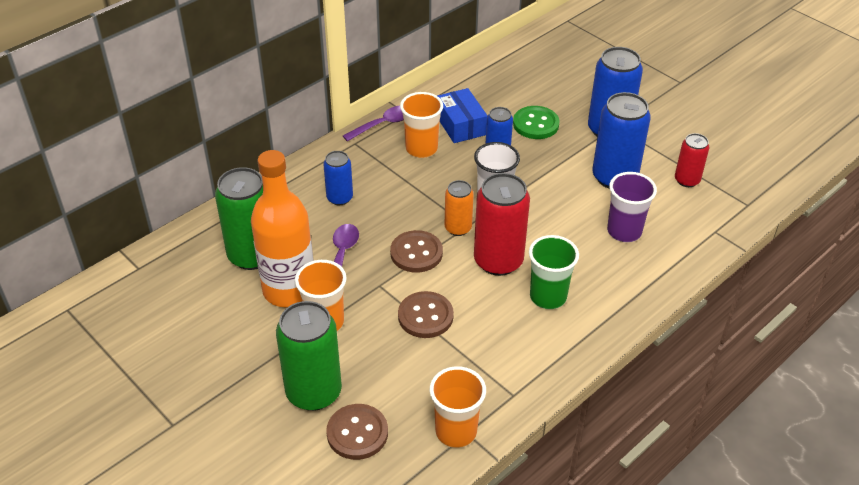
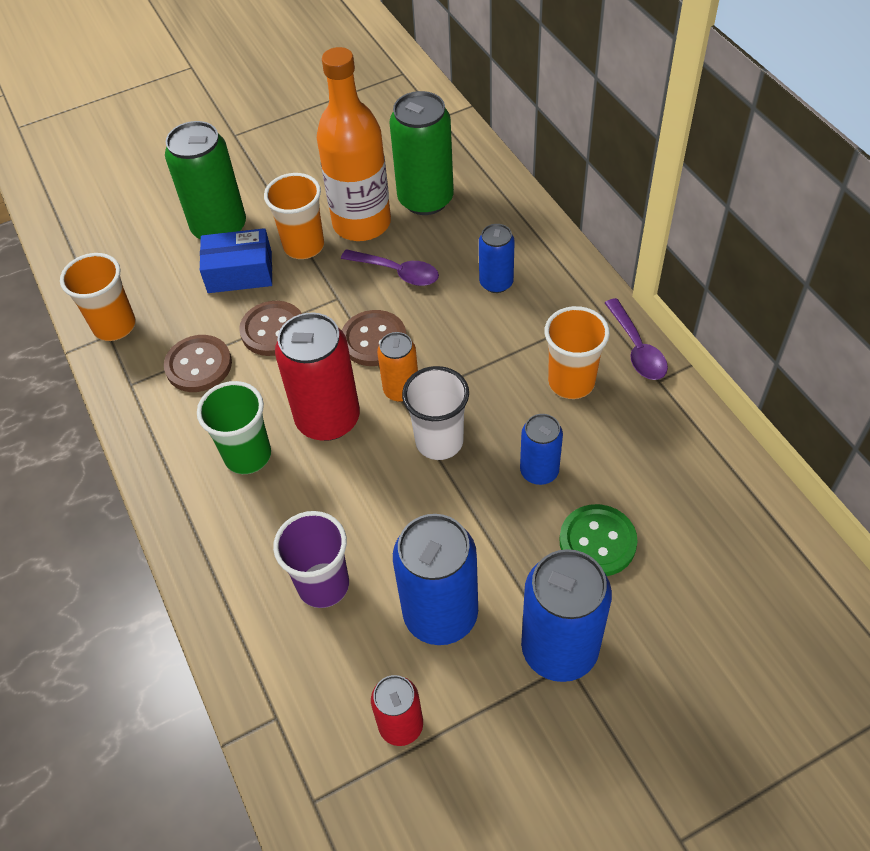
camera: 110 degrees right, 10 degrees up
(357, 433) = (156, 252): brown button -> brown button (198, 365)
(460, 125) = (616, 440): blue box -> blue box (240, 272)

